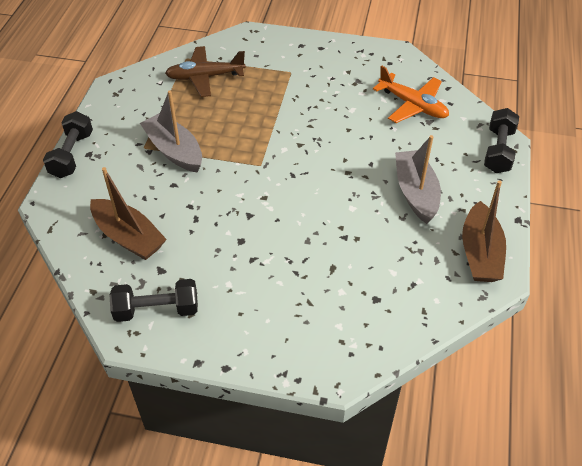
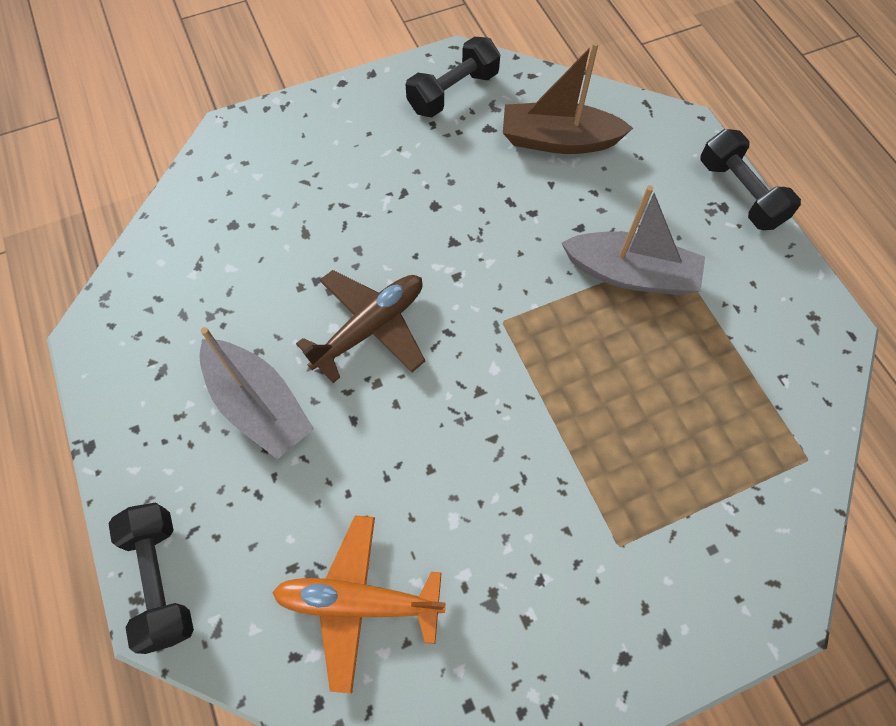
camera: 145 degrees right, 15 degrees up
(205, 77) = (735, 435): brown plane -> brown plane (370, 327)
(480, 253) = (128, 357): brown boat -> none

